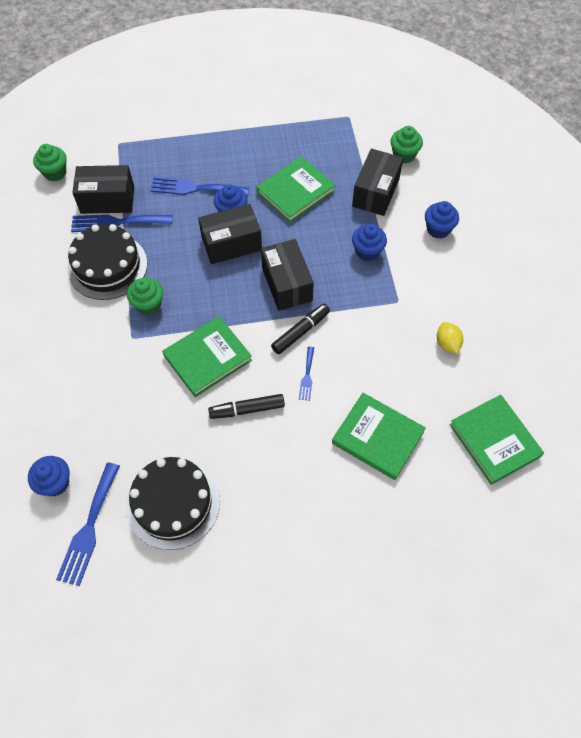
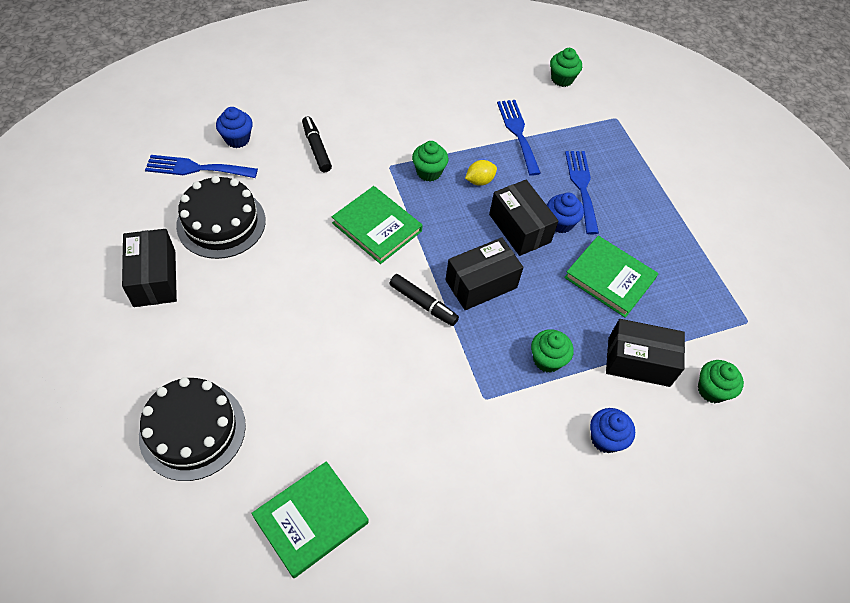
camera: 75 degrees right, 5 degrees down
(107, 200) = (543, 122): black box -> black box (154, 278)
(107, 266) = (465, 135): black cake -> black cake (192, 430)
(247, 409) = (323, 267): black marker -> black marker (316, 148)
(307, 376) = (369, 315): blue fork -> none
(367, 251) = (547, 360): blue cupcake -> green cupcake
(377, 437) = (303, 390): green book -> none
(447, 344) = (436, 458): yellow lemon -> yellow lemon (479, 181)

